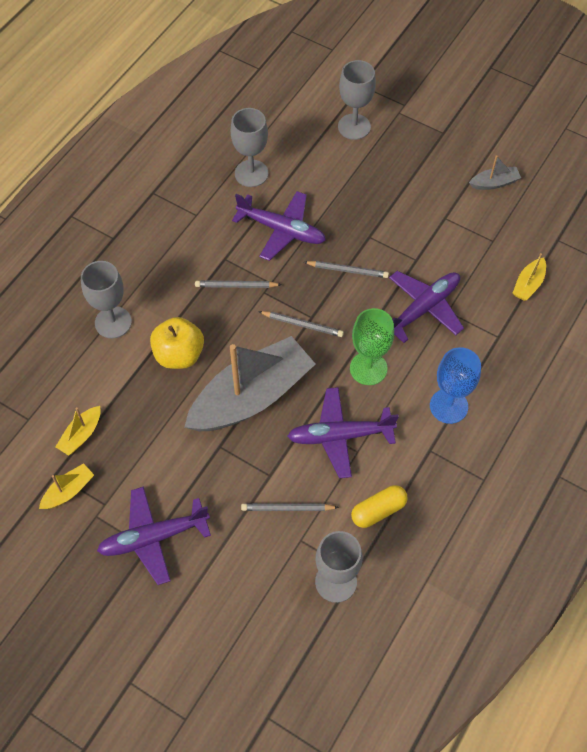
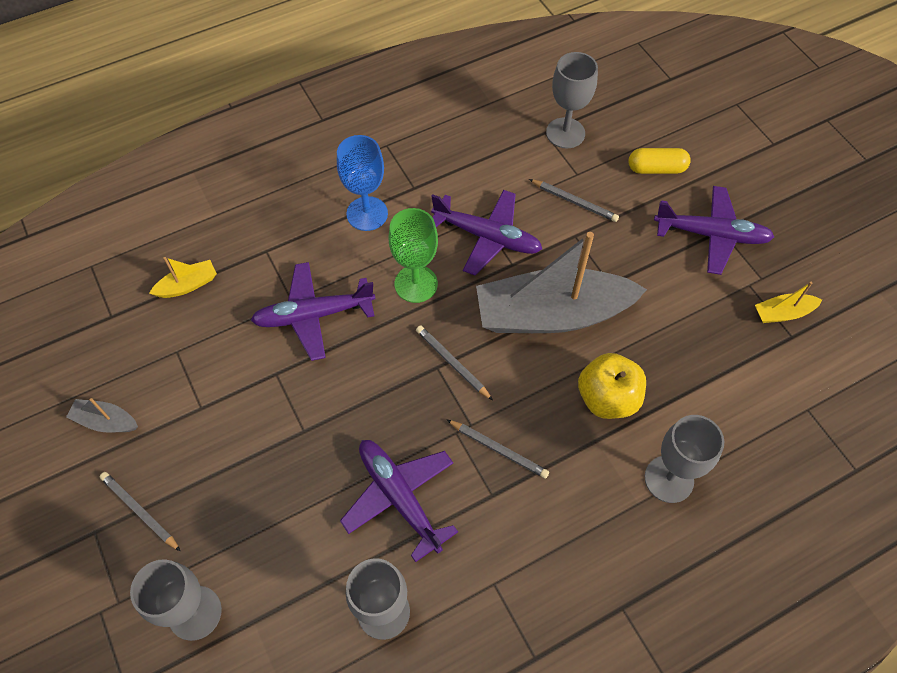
camera: 150 degrees left, 0 degrees up
(81, 435) = (752, 363): yellow boat -> none
(348, 270) = (359, 401): grey pencil -> grey pencil (139, 511)
(378, 510) = (494, 164): yellow capsule -> yellow capsule (656, 169)

